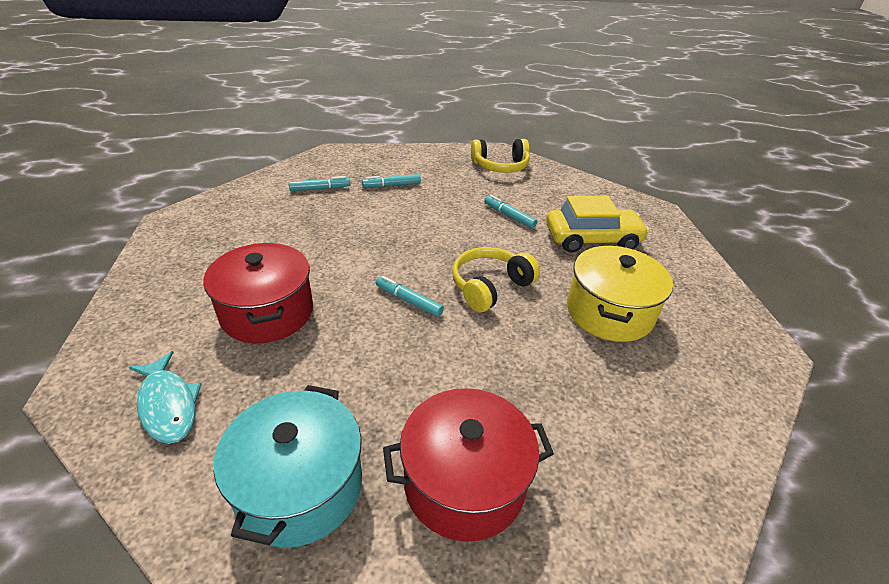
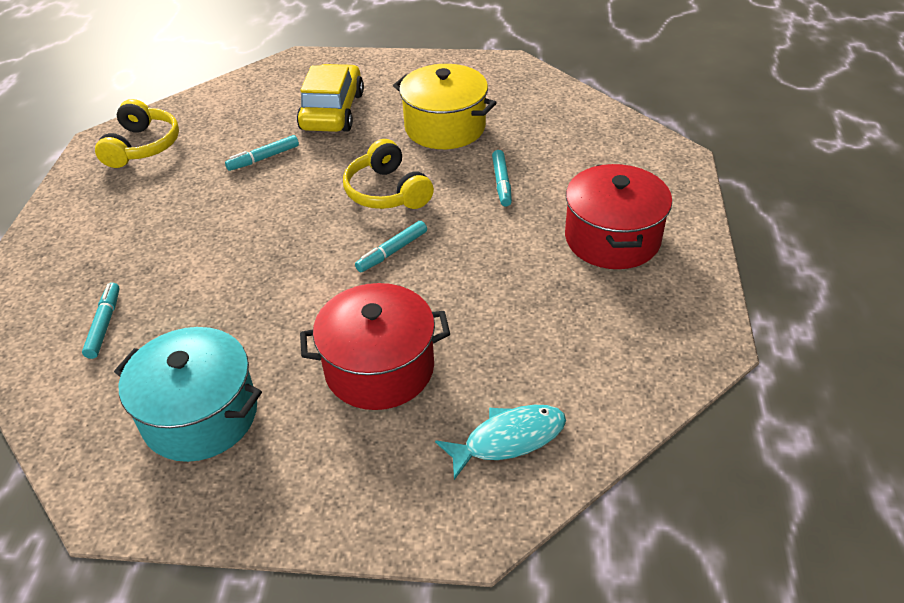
camera: 75 degrees left, 5 degrees up
(300, 486) = (611, 332): turquoise pot -> turquoise pot (200, 415)
(392, 185) = (137, 249): turquoise marker -> turquoise marker (501, 183)

